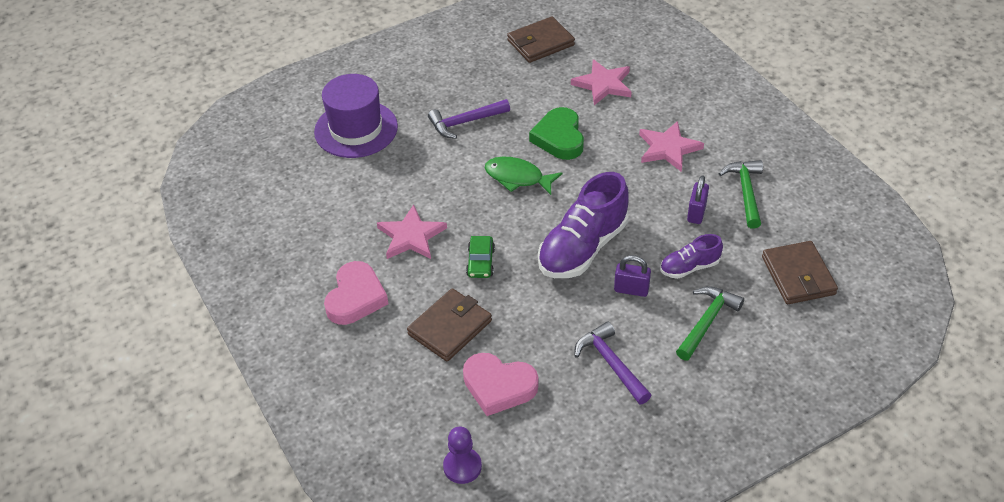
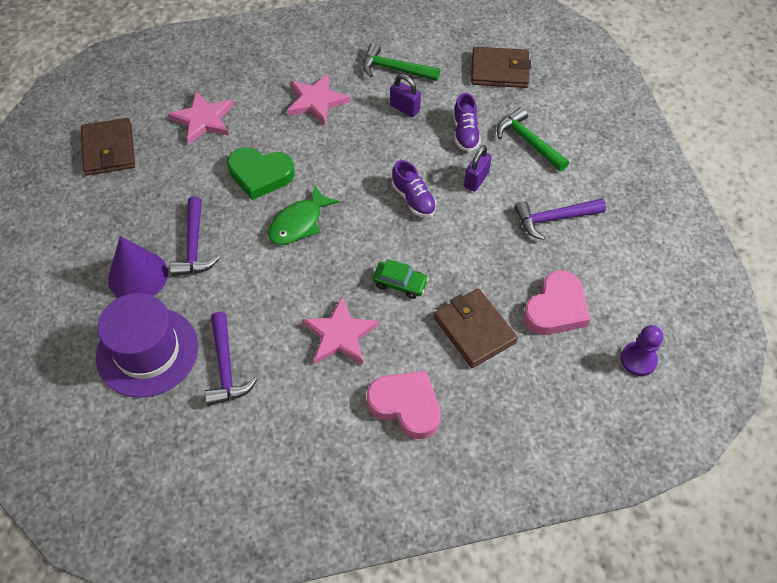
camera: 75 degrees left, 10 degrees up
(356, 176) = (226, 367): none -> purple hammer
(423, 101) = (138, 276): none -> purple cone
(583, 248) = (413, 199): purple shoe -> purple shoe, size x0.52

